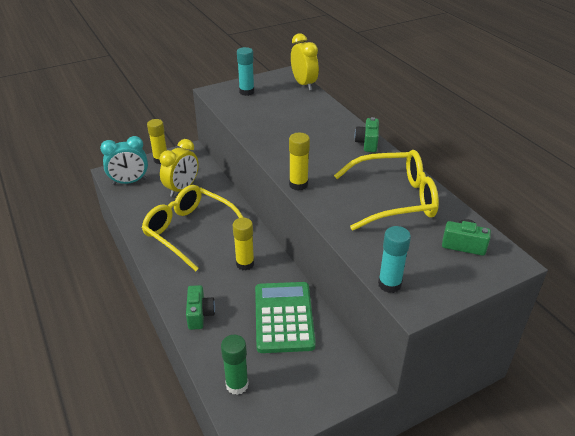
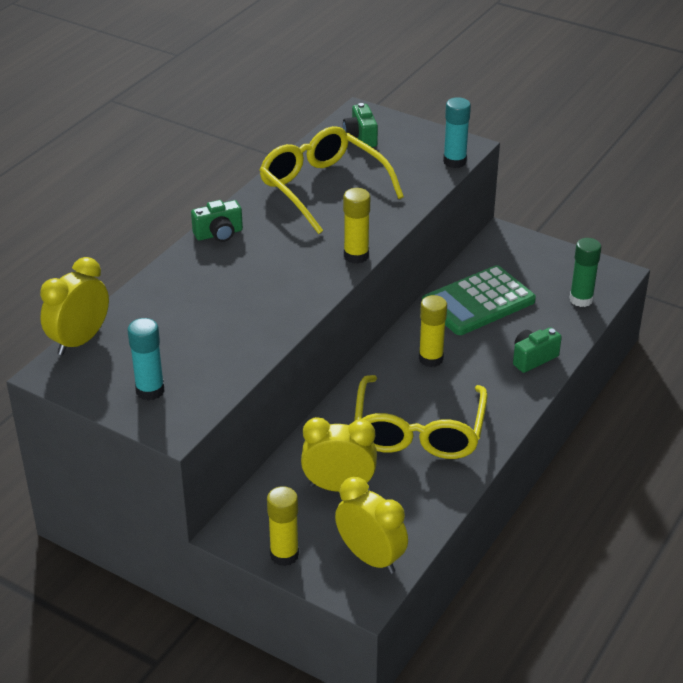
camera: 120 degrees left, 0 degrees up
(129, 182) = (370, 557): turquoise clock -> yellow clock

